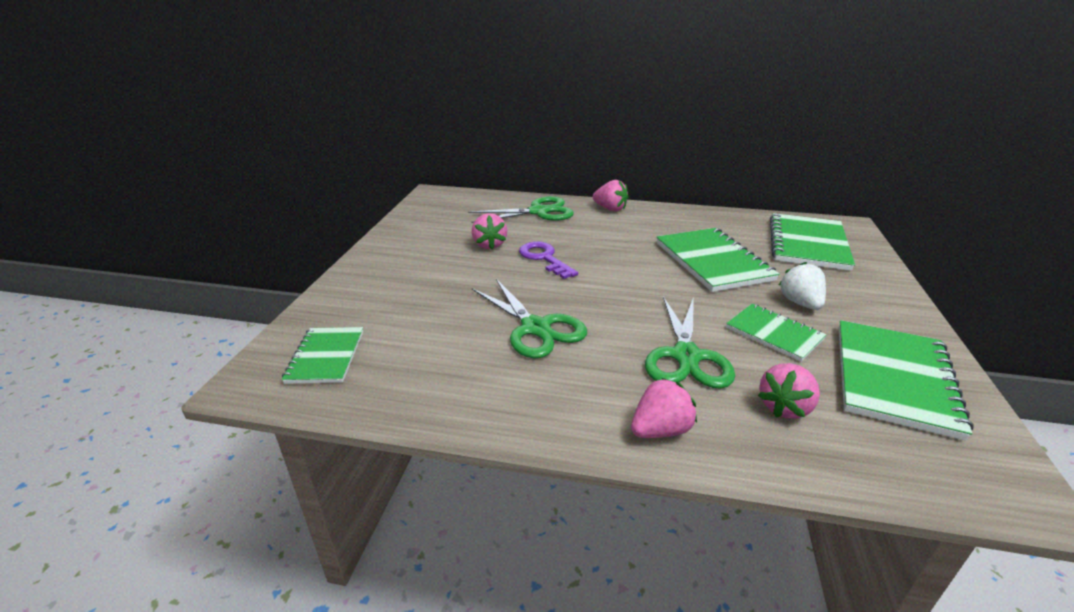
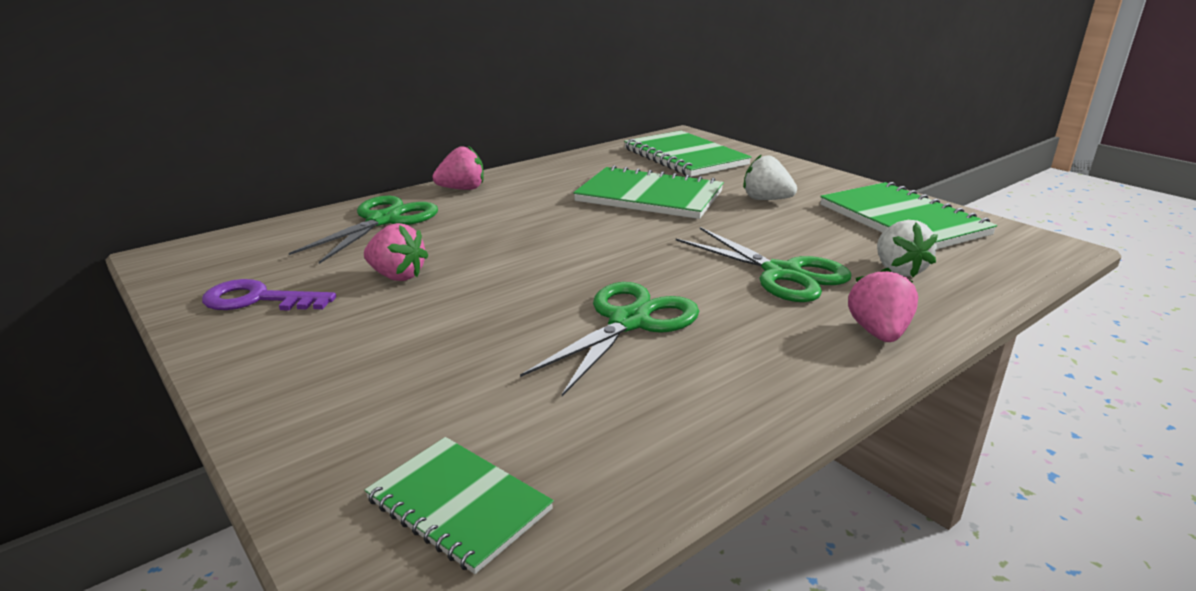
camera: 50 degrees left, 5 degrees down
(536, 328) = (629, 322): green scissors -> green scissors turned 60 degrees counterclockwise
(544, 258) = (494, 260): purple key -> purple key (258, 299)
(774, 333) = (795, 227): green notebook -> none
(784, 407) = (898, 270): pink strawberry -> white strawberry

